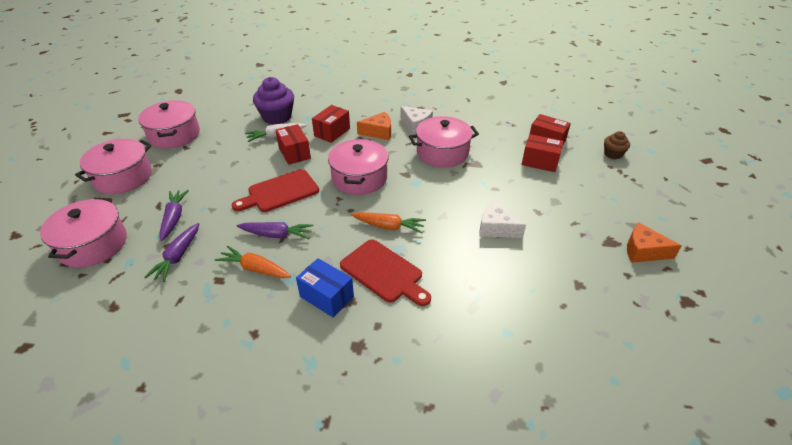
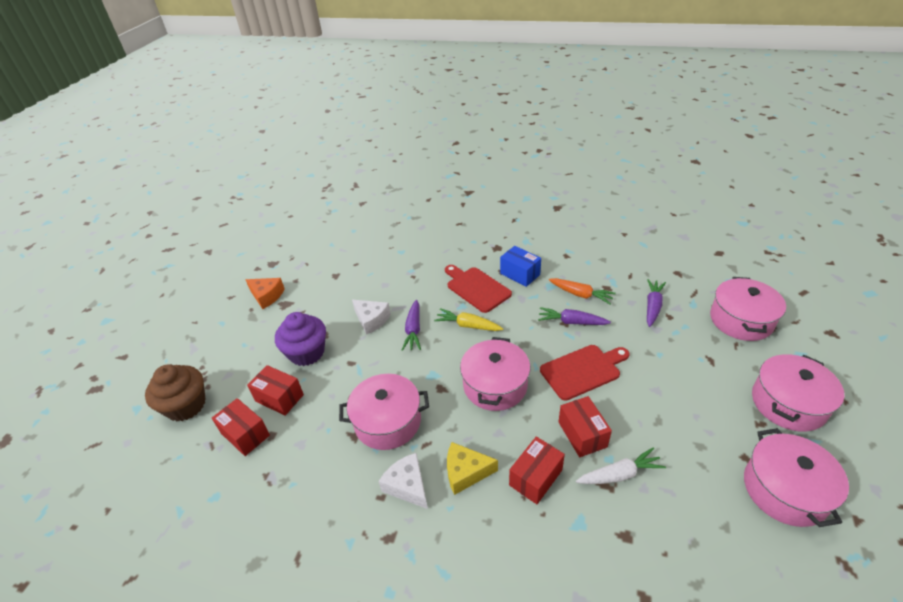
camera: 170 degrees left, 0 degrees up
(174, 218) = (682, 344): purple carrot -> purple carrot (413, 330)
(277, 117) = (635, 529): purple cupcake -> purple cupcake (307, 352)
(378, 132) = (466, 472): orange cheese -> yellow cheese
(389, 226) = (468, 325): orange carrot -> yellow carrot
(613, 154) = (186, 405): brown cupcake -> brown cupcake, size x1.80

